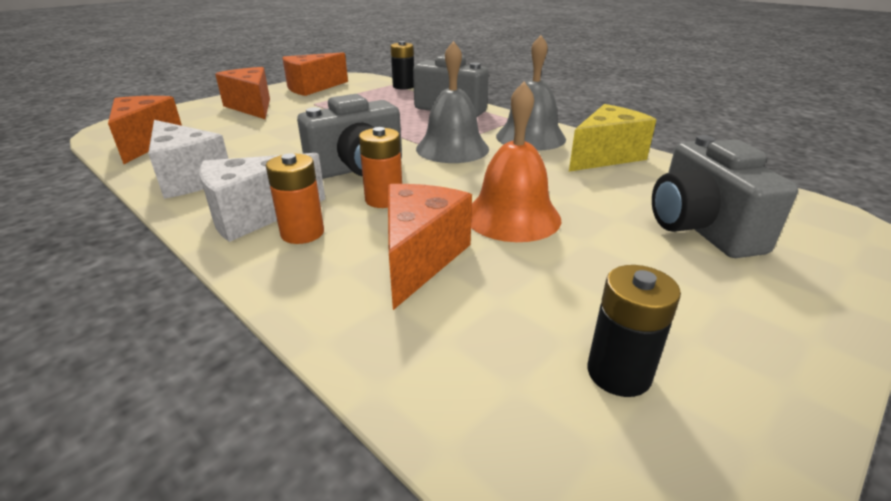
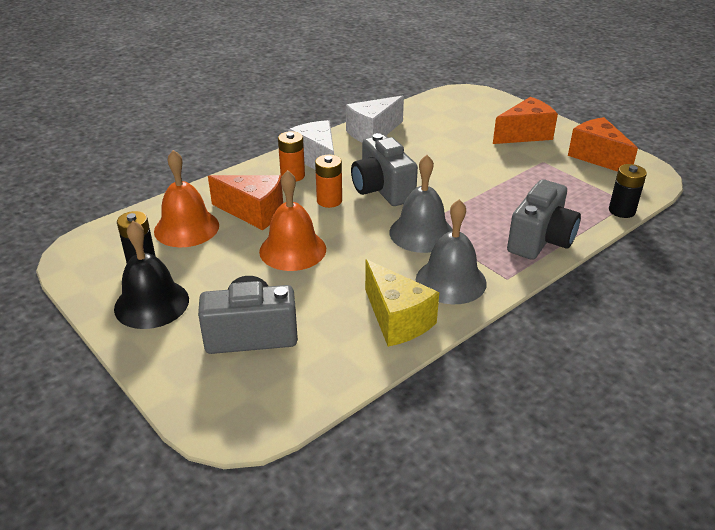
camera: 95 degrees right, 5 degrees up
(146, 143) = (436, 109): orange cheese -> none
(483, 329) = (186, 228): none -> orange bell
(722, 329) = (151, 303): none -> black bell

